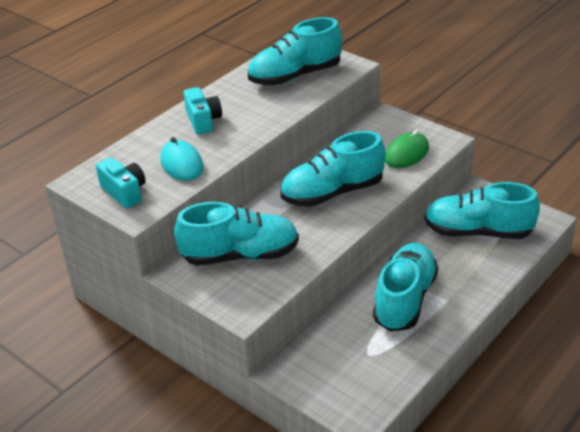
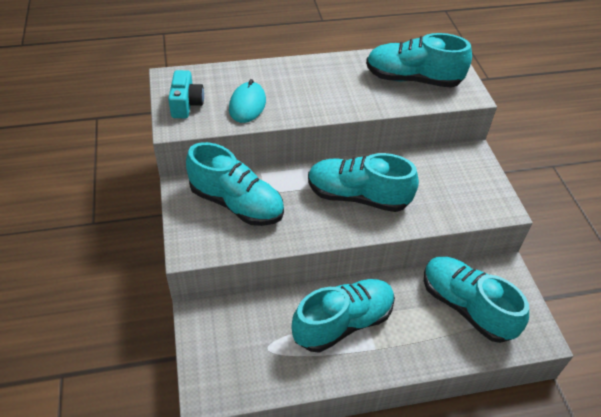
camera: 35 degrees right, 10 degrees up
(203, 121) = (302, 79): turquoise camera -> none
(406, 154) = (455, 200): green mouse -> none

